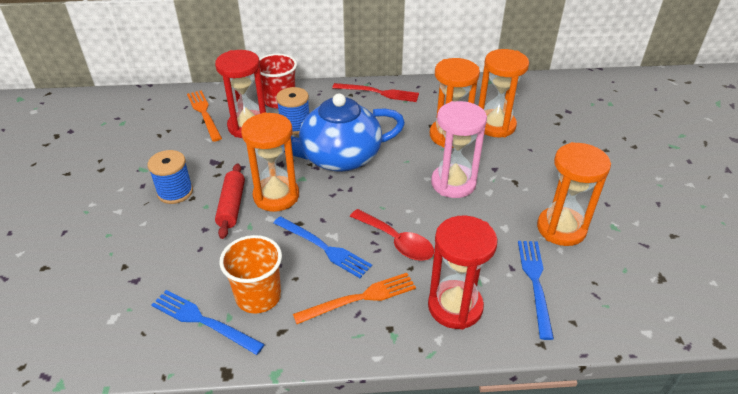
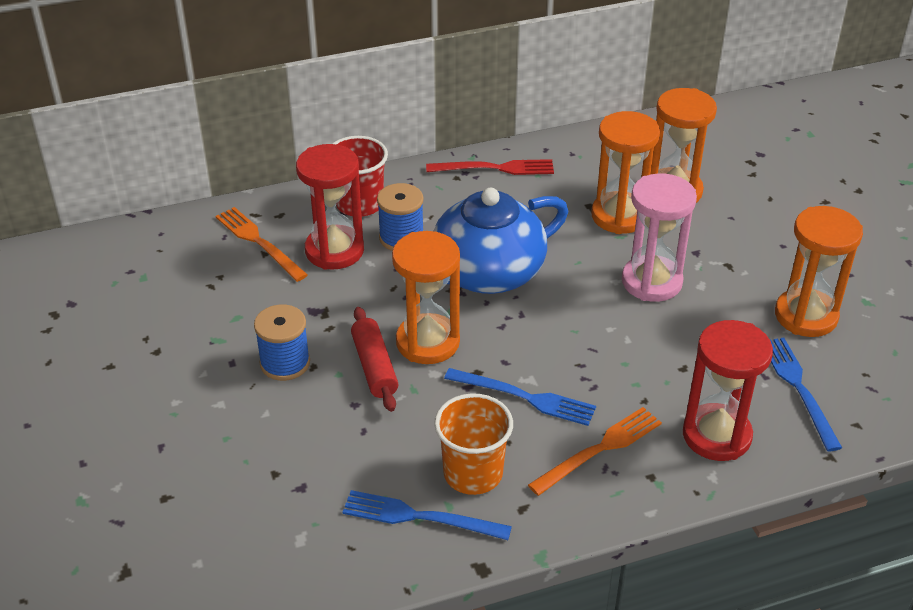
camera: 15 degrees left, 0 degrees up
(397, 242) = (613, 371): red spoon -> none

